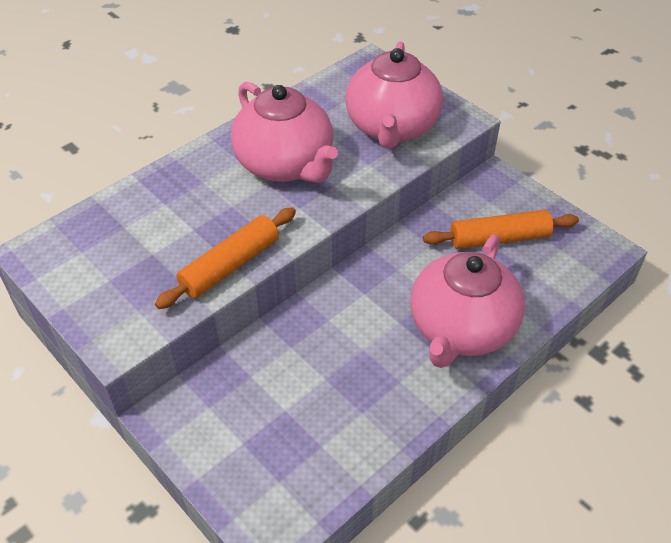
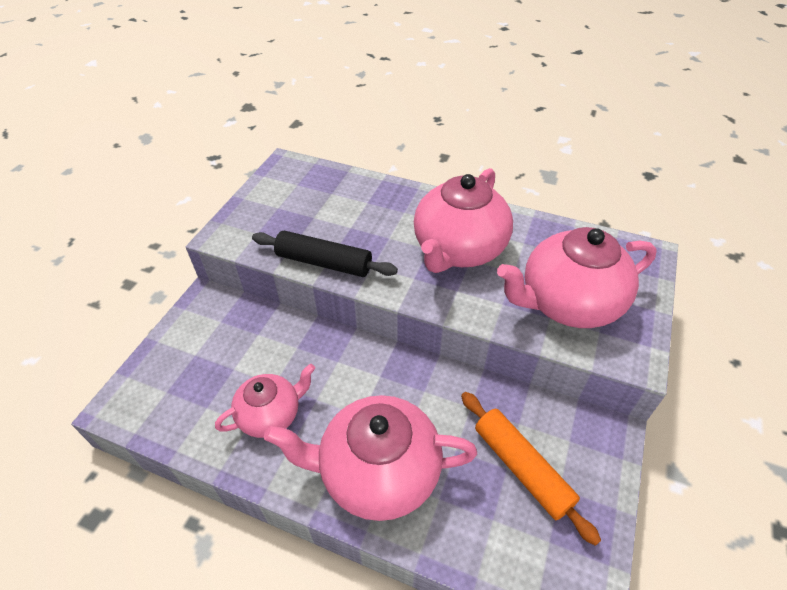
camera: 65 degrees right, 0 degrees up
(230, 266) = (324, 263): orange rolling pin -> black rolling pin
(361, 391) = (271, 415): none -> pink teapot

